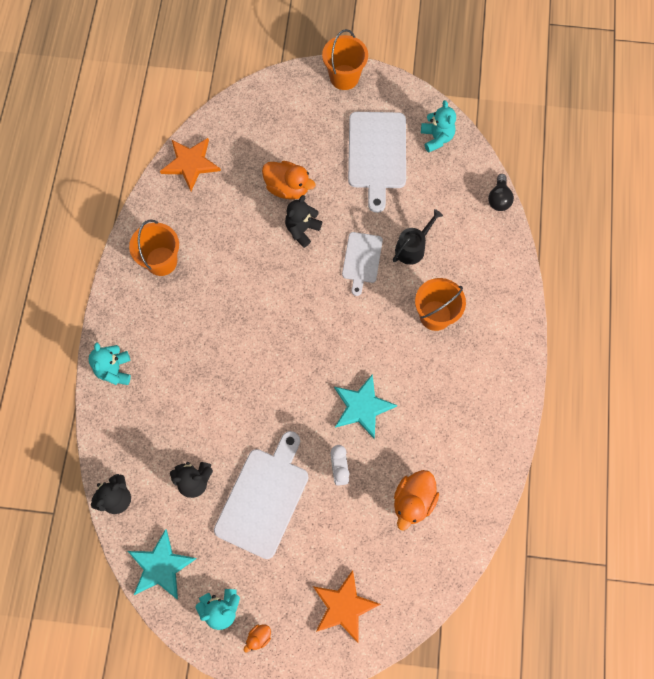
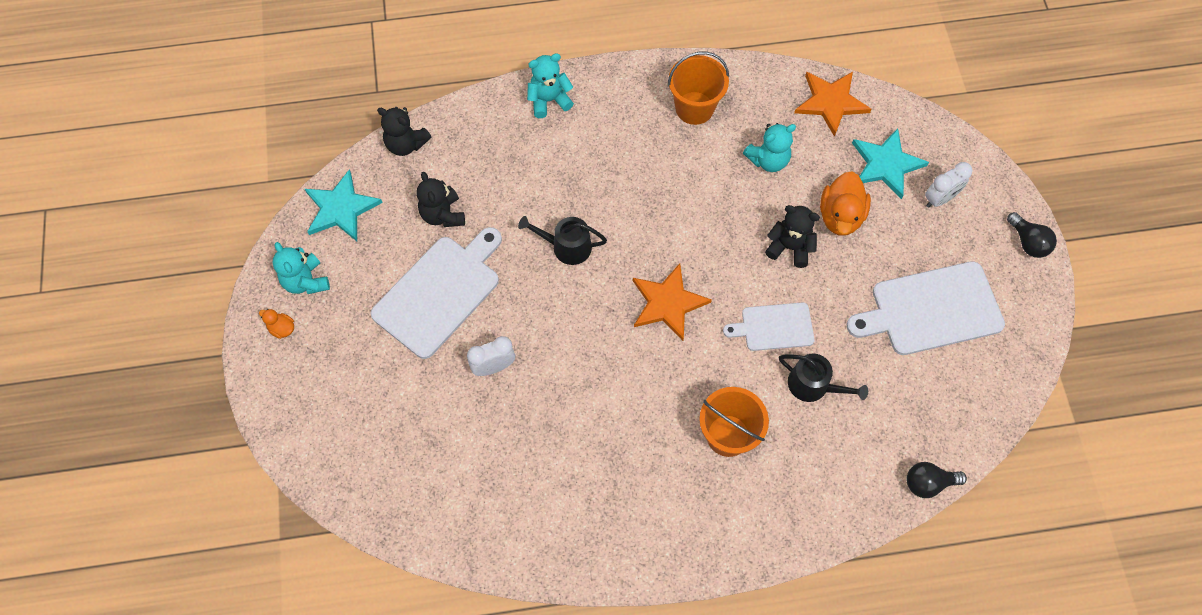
camera: 75 degrees right, 5 degrees down
(253, 389) = (566, 246): none -> black watering can
(264, 498) = (440, 292): white cutting board -> white cutting board turned 60 degrees counterclockwise
(294, 119) = (940, 199): none -> white clock
(343, 606) = (332, 412): orange star -> orange star (668, 303)
(344, 77) = (1028, 242): orange bucket -> black light bulb
(362, 407) = (579, 374): turquoise star -> turquoise star (886, 164)
(413, 501) = (475, 463): orange duck -> none
(436, 138) = (987, 380): turquoise teddy bear -> turquoise teddy bear (768, 160)

